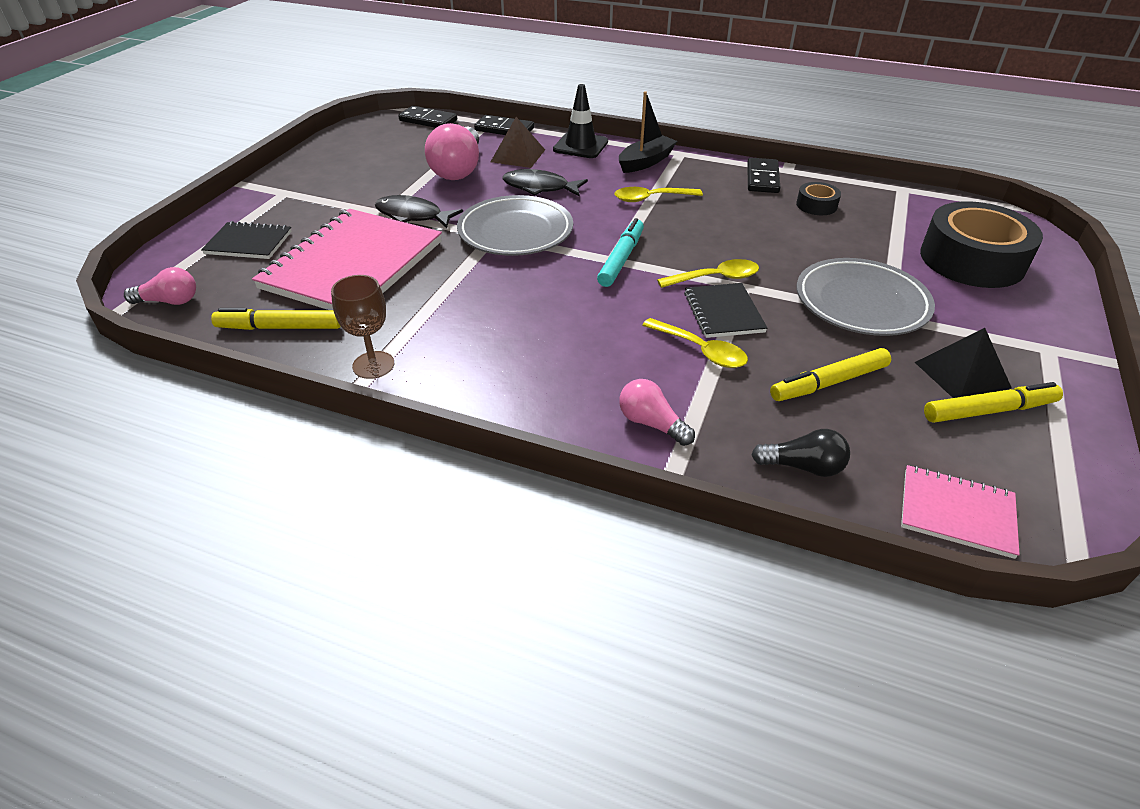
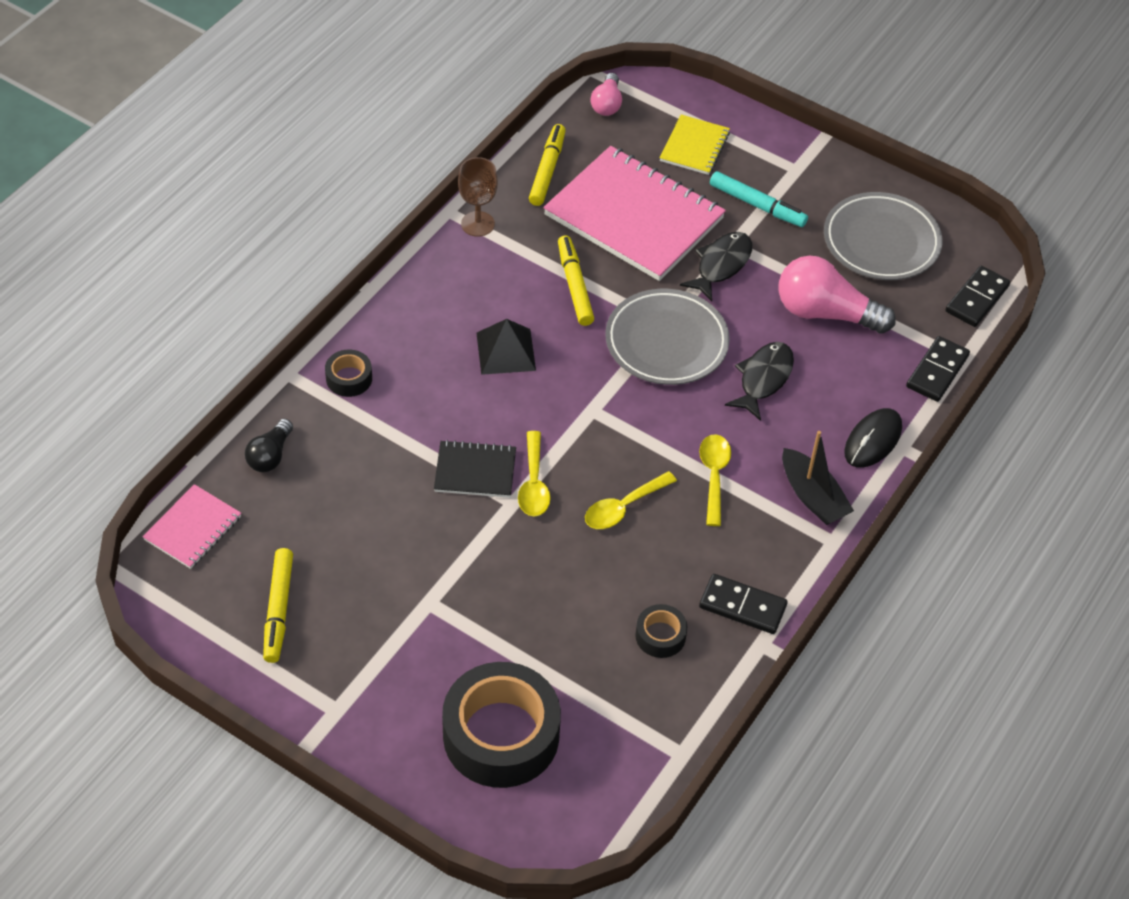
camera: 100 degrees right, 10 degrees up
(249, 243) = (694, 147): black notebook -> yellow notebook
(518, 155) = (854, 373): brown pyramid -> none
(580, 146) = (873, 440): black traffic cone -> black mouse
(621, 259) = (590, 416): turquoise marker -> turquoise marker (757, 205)
(651, 423) = (349, 378): pink light bulb -> black tape
(701, 350) = (425, 436): yellow spoon -> yellow spoon (623, 507)
(829, 383) = (352, 511): yellow marker -> yellow marker (574, 286)
(861, 303) = (455, 589): grey plate -> grey plate (881, 242)
(962, 375) = (327, 615): black pyramid -> black pyramid (506, 351)

